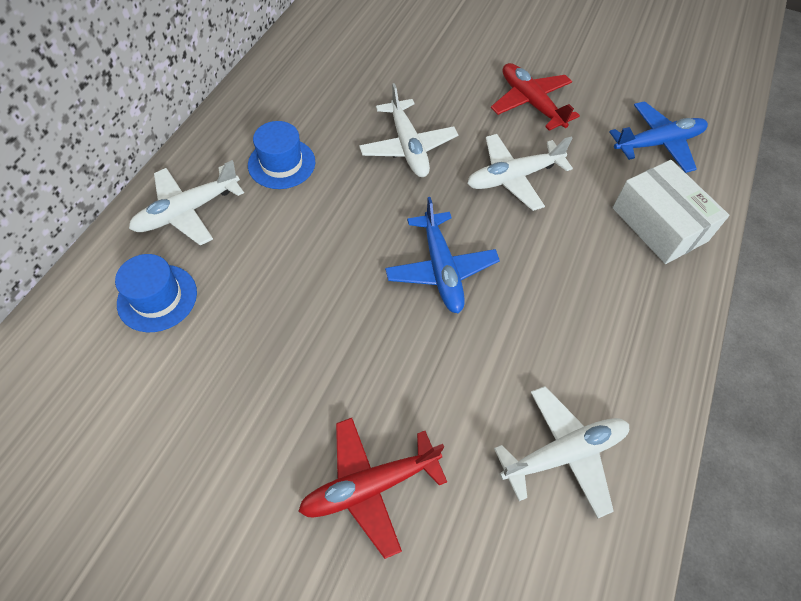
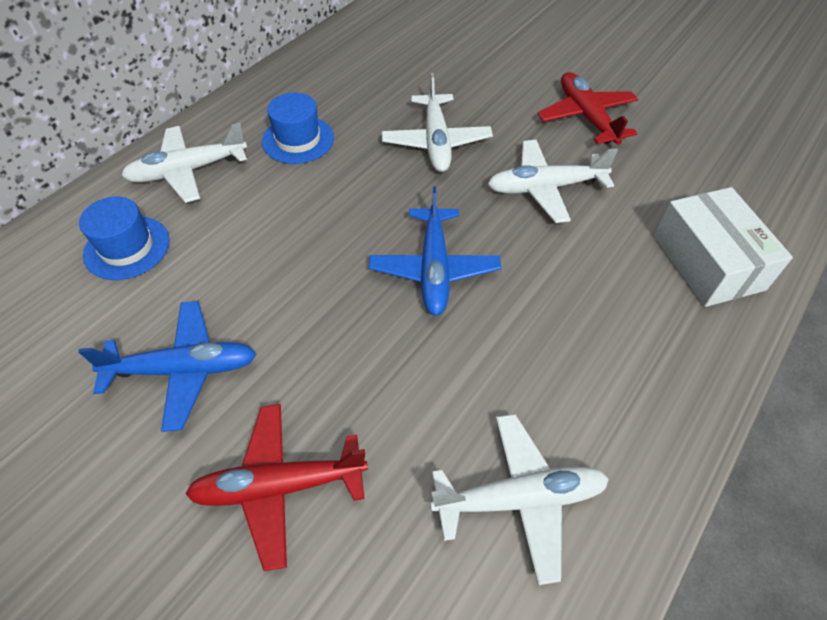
camera: 15 degrees right, 5 degrees down
(658, 143) = (727, 177): blue plane -> blue plane (183, 369)

